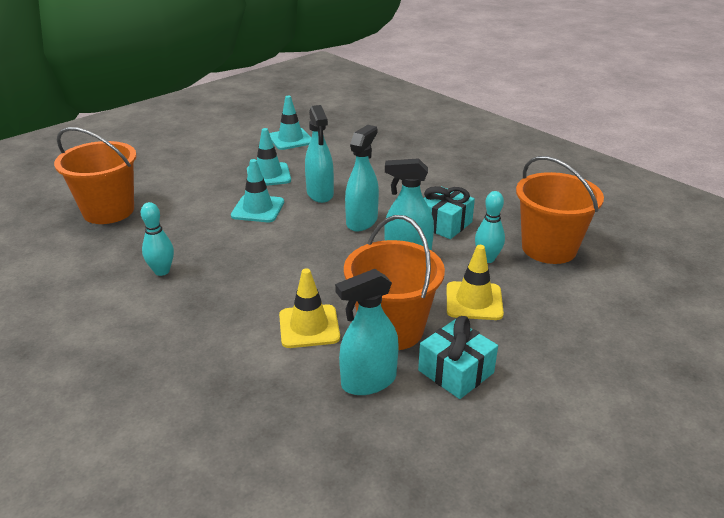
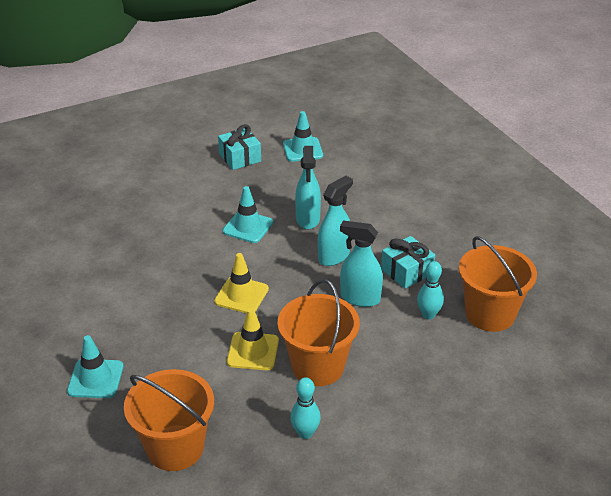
camera: 15 degrees right, 5 degrees up
(108, 211) = (122, 208): orange bucket -> orange bucket (175, 447)
(162, 271) = (152, 277): turquoise bowling pin -> turquoise bowling pin (305, 433)
(268, 175) = (269, 190): turquoise traffic cone -> turquoise traffic cone (95, 379)
(368, 381) = (281, 407): turquoise spray bottle -> none
(456, 371) = (353, 413): turquoise gift -> turquoise gift (240, 157)
(474, 301) = (397, 354): yellow traffic cone -> yellow traffic cone (241, 295)

